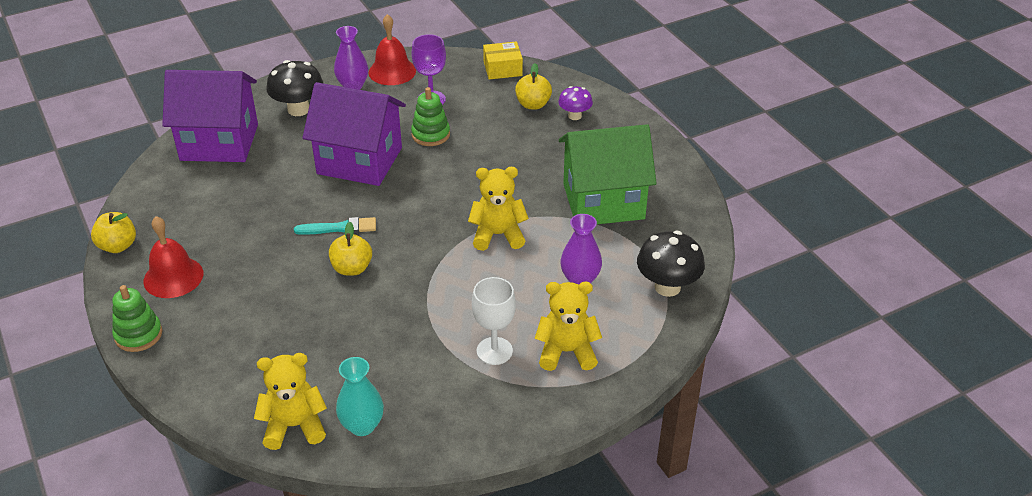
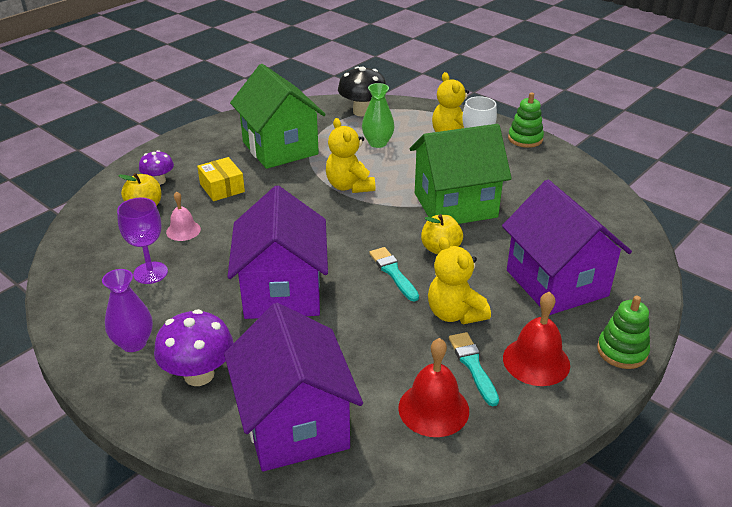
camera: 110 degrees left, 5 degrees down
(118, 246) = (528, 432): yellow apple -> none
(198, 240) = (473, 366): none -> turquoise brush
(248, 330) = (556, 283): none -> purple house
(294, 426) = (619, 226): yellow teddy bear -> yellow teddy bear (454, 314)
(298, 109) = (199, 375): black mushroom -> purple mushroom
(362, 425) = (588, 198): turquoise vase -> none
(392, 71) = (94, 319): red bell -> red bell (433, 409)
(417, 303) = (455, 205): none -> green house
(430, 134) = (218, 256): green stacking toy -> green stacking toy (525, 139)
(481, 121) = (183, 230): none -> pink bell
(502, 69) = (78, 238): yellow box -> yellow box (222, 188)
(580, 280) = (377, 143): purple vase -> green vase

